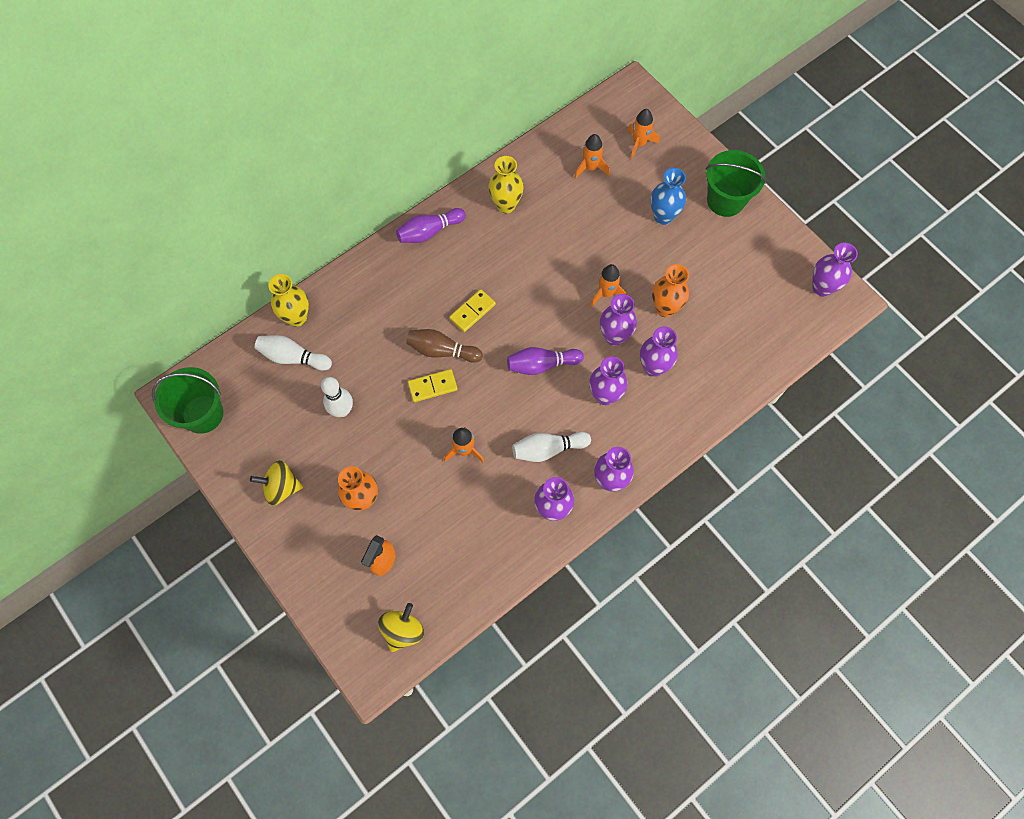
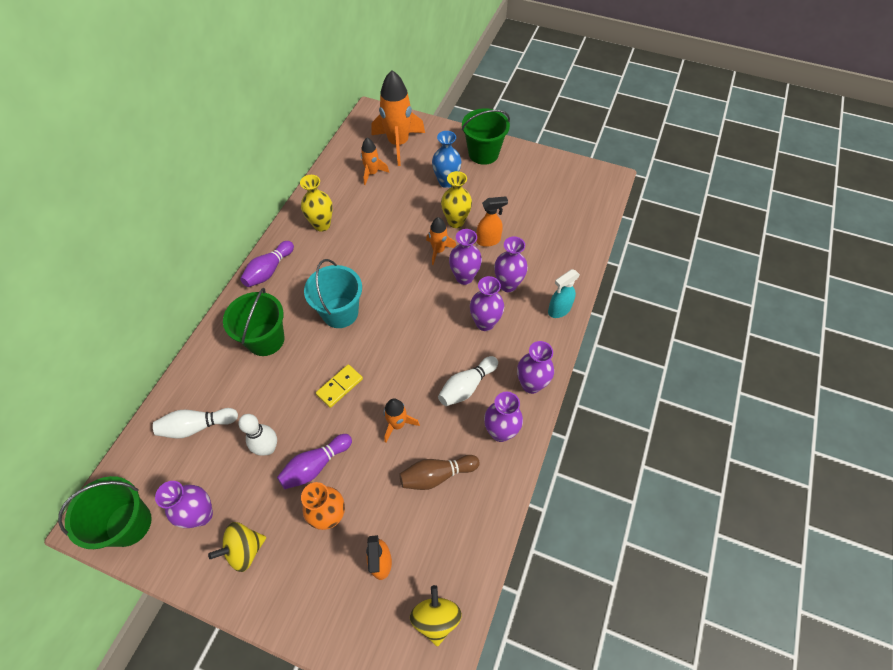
camera: 30 degrees left, 10 degrees down
(297, 317) = (184, 391): yellow vase -> yellow vase (456, 221)
(390, 304) = (265, 339): none -> green bucket
(442, 350) = (331, 354): brown bowling pin -> brown bowling pin (437, 475)
(472, 311) = (340, 312): yellow domino -> turquoise bucket
(542, 364) = (421, 325): purple bowling pin -> purple bowling pin (315, 465)
(639, 143) = (398, 144): orange rocket -> orange rocket, size x1.88
(665, 308) = (488, 240): orange vase -> orange spray bottle
(687, 421) = (558, 310): none -> turquoise spray bottle
(822, 288) = (586, 178): purple vase -> purple vase (201, 515)

